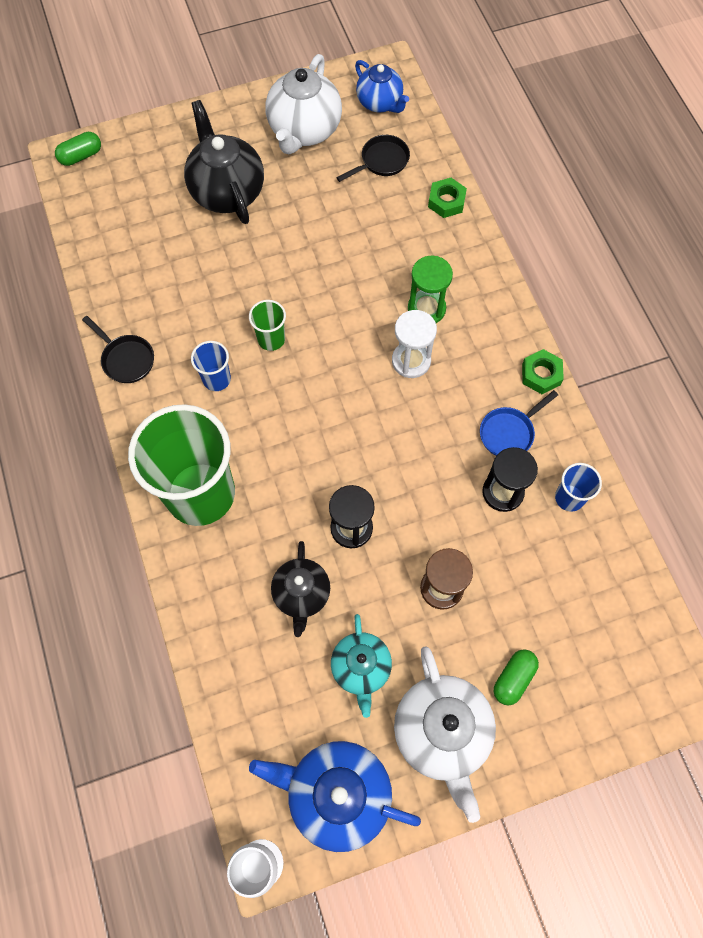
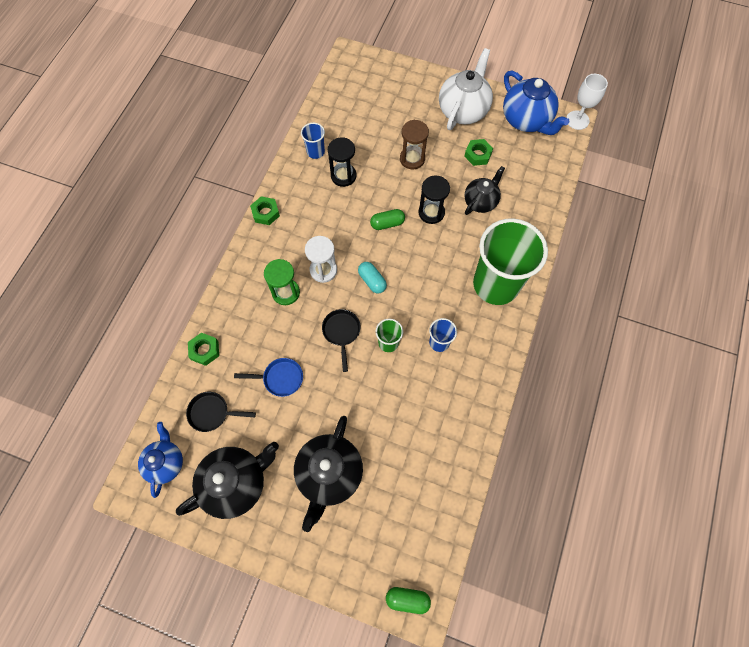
camera: 140 degrees left, 0 degrees up
(126, 359) = (484, 397): black pan -> black pan (341, 332)
(304, 131) = (236, 482): white teapot -> black teapot
(347, 390) = (372, 281): none -> turquoise capsule
(361, 668) = (478, 155): turquoise teapot -> green nut
(509, 433) = (312, 198): blue pan -> blue pan (280, 378)
(513, 678) = (414, 107): green capsule -> green capsule (387, 223)

